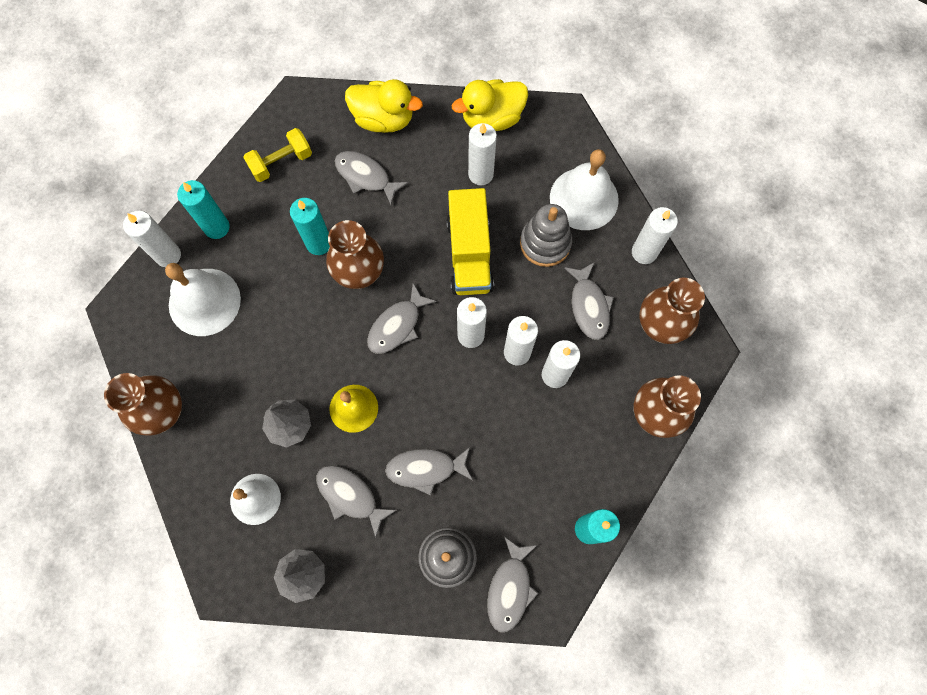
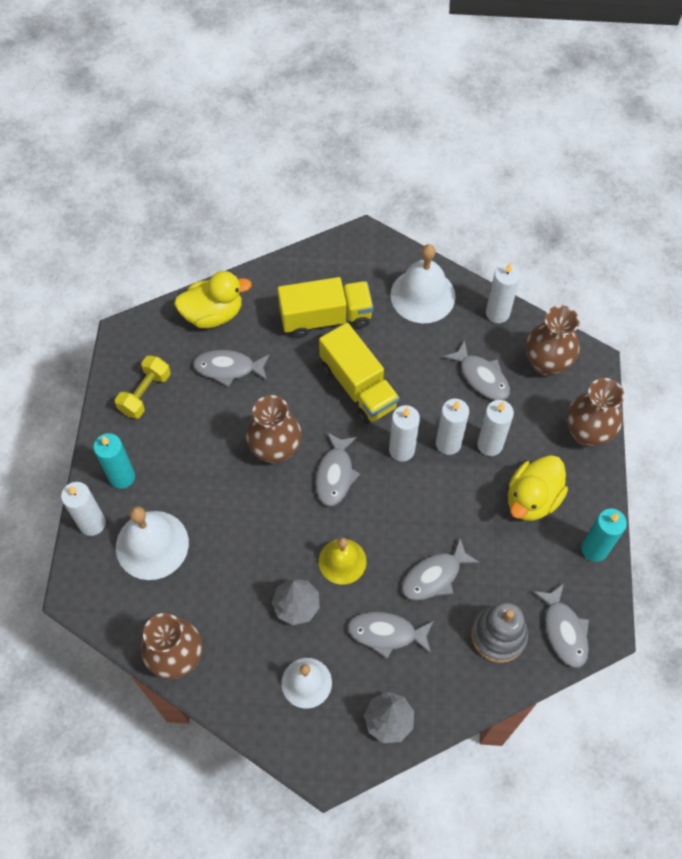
camera: 30 degrees left, 10 degrees down
(319, 243) = (223, 443): turquoise candle -> none
(480, 174) = (325, 318): white candle -> yellow truck
(492, 119) = (306, 269): yellow duck -> yellow duck (532, 499)
(545, 243) = (414, 346): grey stacking toy -> none

